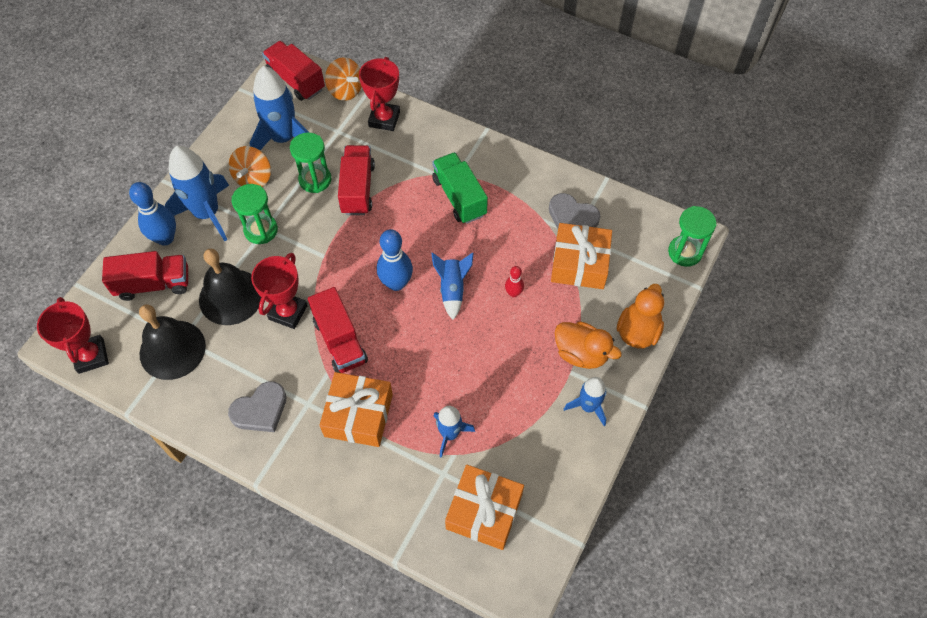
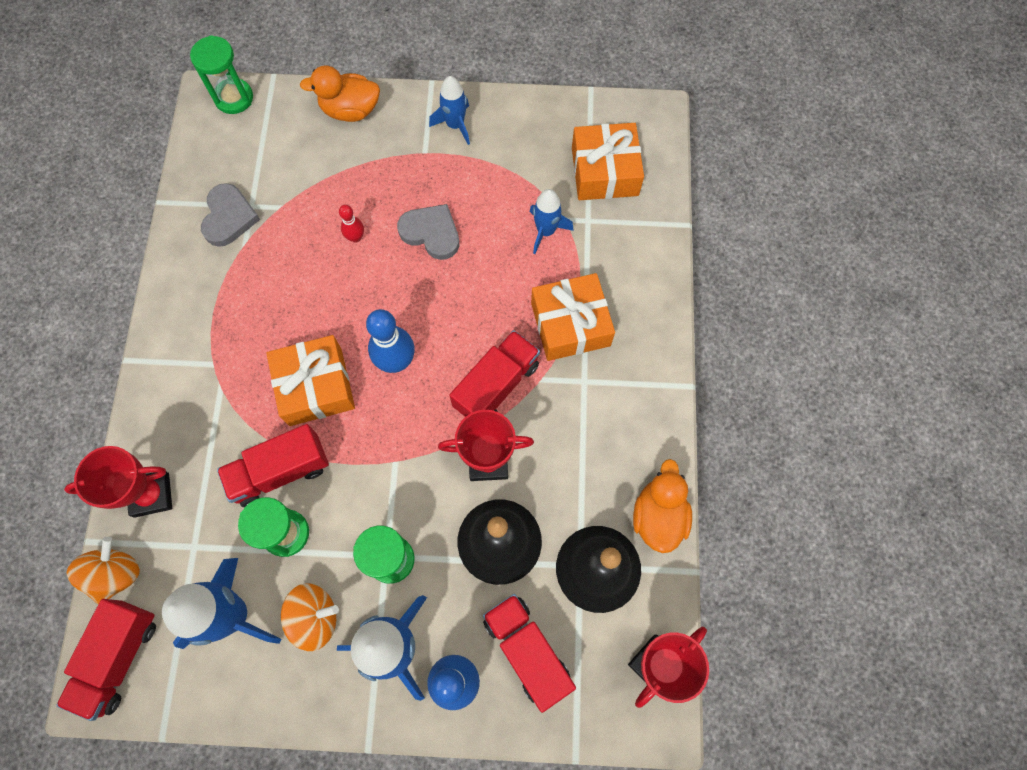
camera: 115 degrees left, 10 degrees up
(260, 410) = (616, 425): grey heart -> grey heart (431, 233)
(452, 289) = (378, 299): blue rocket -> none
(459, 197) = (246, 346): green truck -> none
(579, 263) = (289, 188): orange gift -> orange gift (315, 386)
(581, 353) = (399, 150): orange duck -> orange duck (658, 516)

